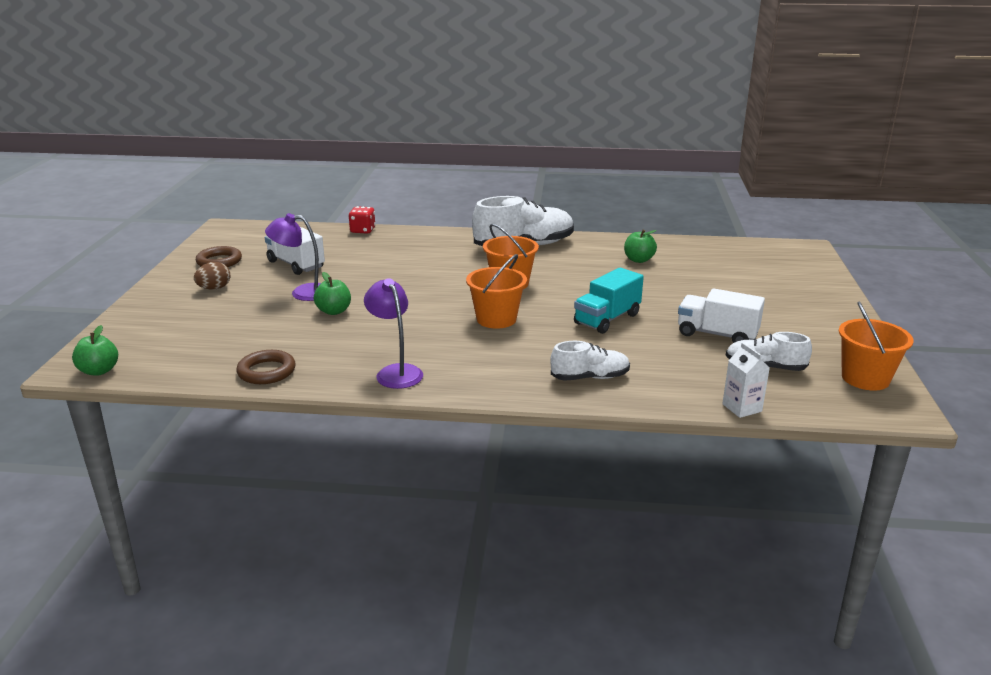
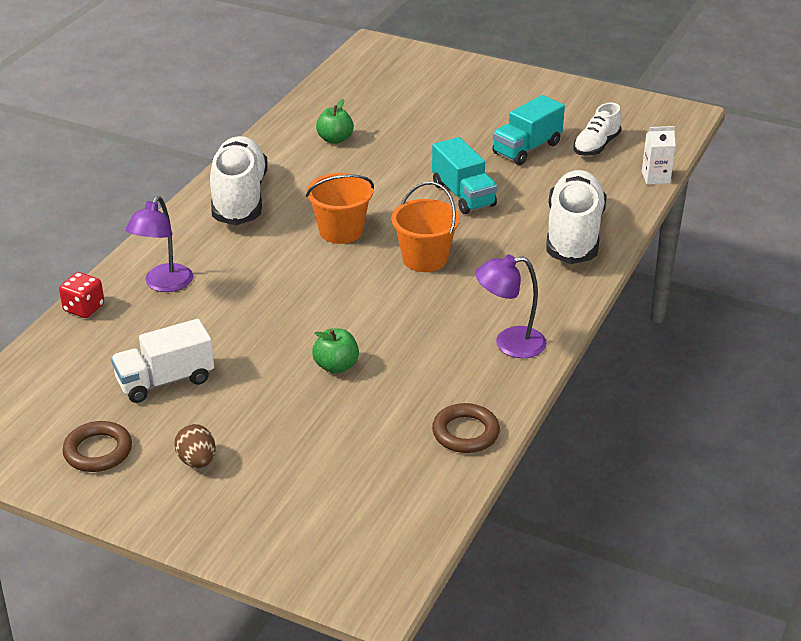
camera: 70 degrees left, 10 degrees up
(99, 371) = (396, 572): green apple -> none
(302, 293) = (264, 385): purple lamp -> purple lamp (164, 284)
(590, 377) = (574, 234): white shoe -> white shoe, size x1.80
(717, 334) = (527, 148): white truck -> turquoise truck
(865, 378) = (634, 110): orange bucket -> none

